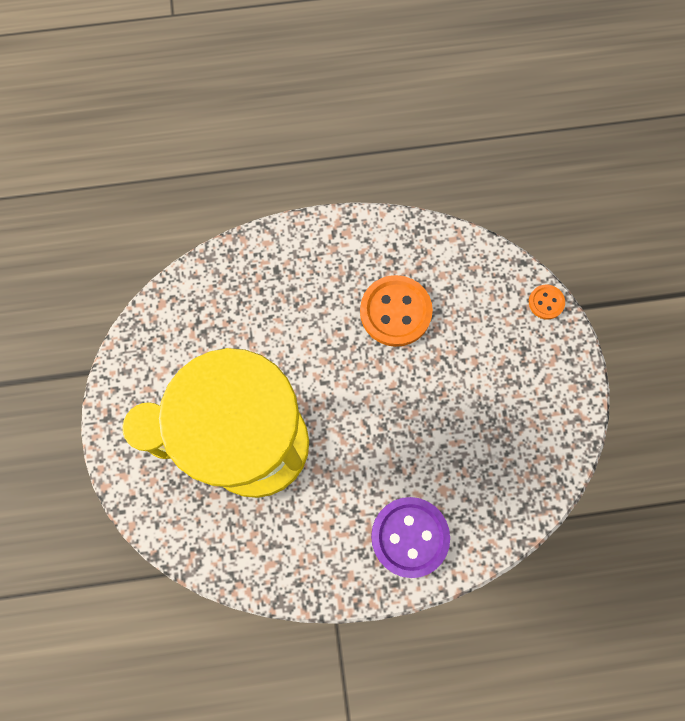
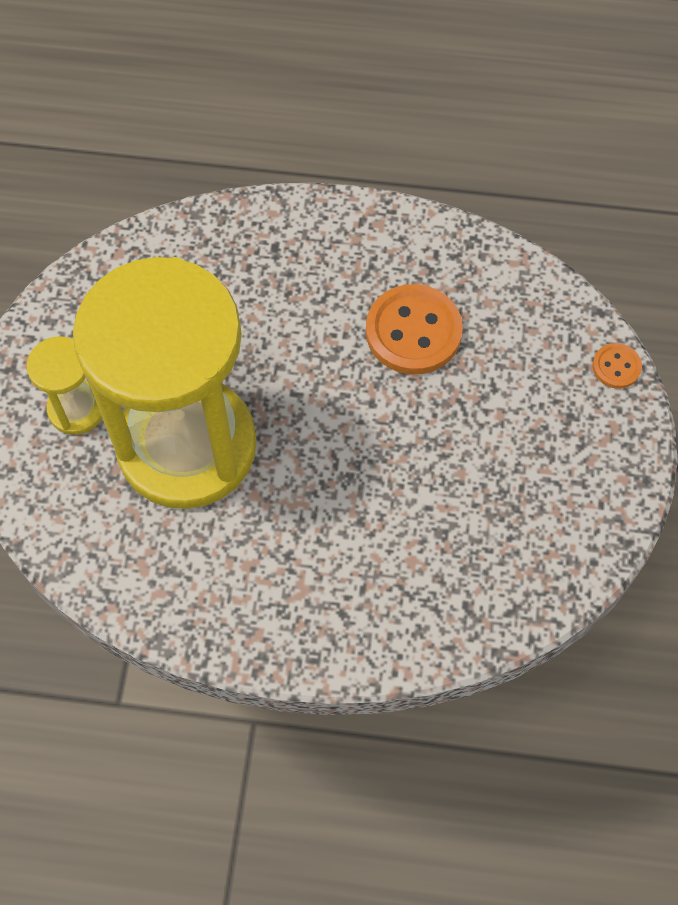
camera: 15 degrees right, 10 degrees down
(409, 536) = (350, 606): purple button -> none

